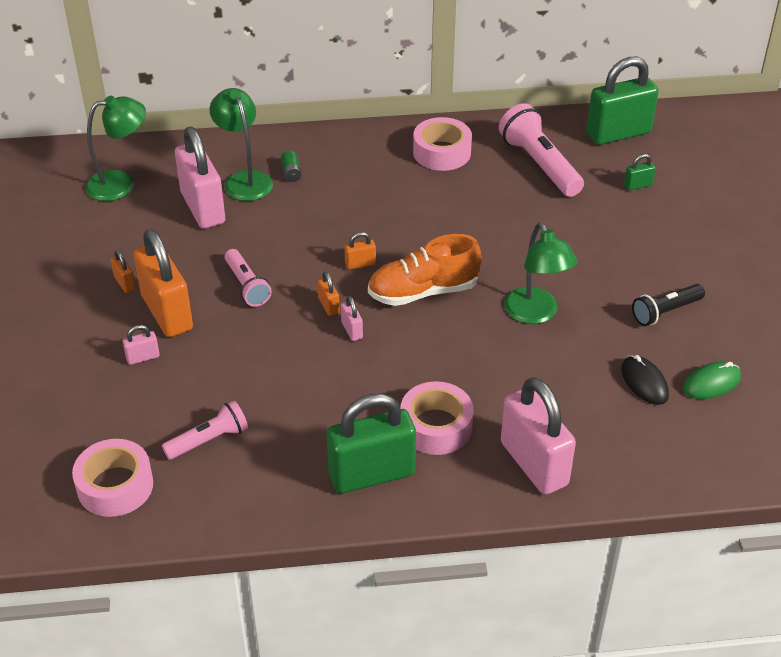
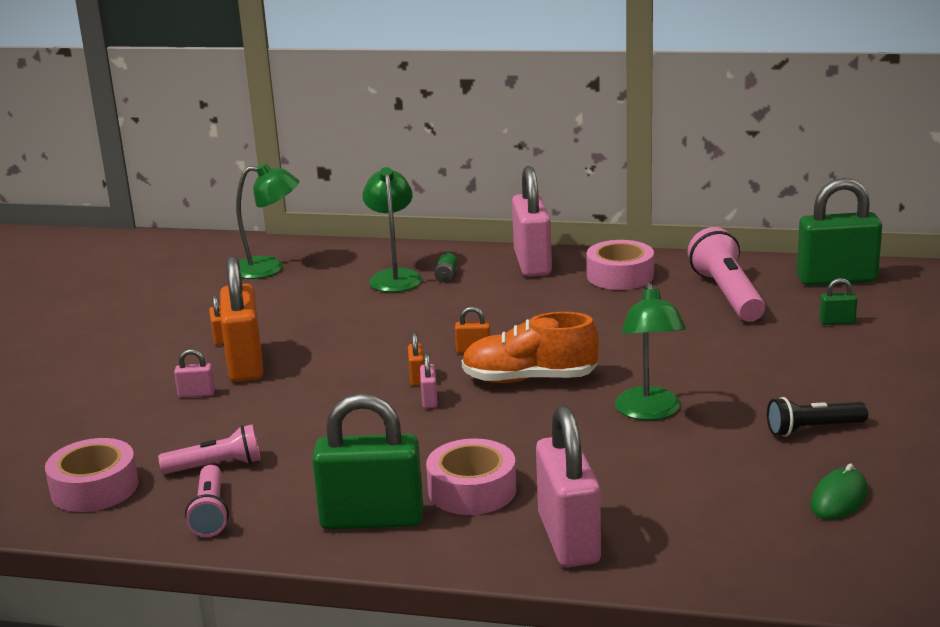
camera: 20 degrees right, 20 degrees down
(203, 208) = (337, 293): pink padlock -> pink padlock (532, 263)
(247, 286) = (341, 353): pink flashlight -> pink flashlight (210, 513)
(644, 382) = (750, 487): black mouse -> none
(711, 383) = (839, 499): green mouse -> green mouse turned 45 degrees counterclockwise

